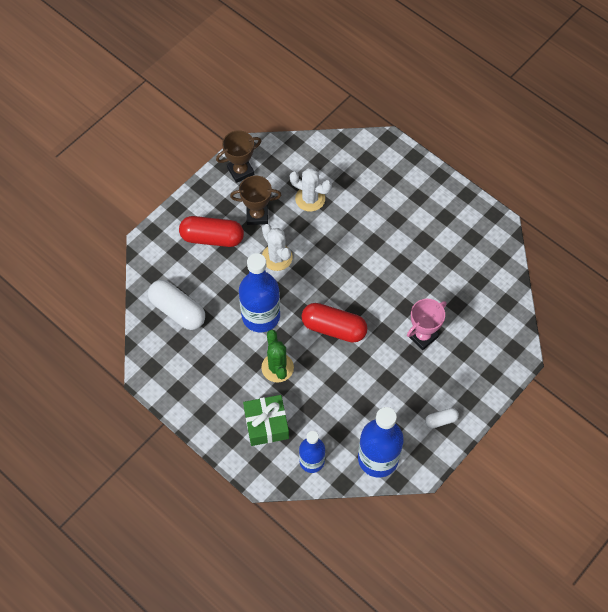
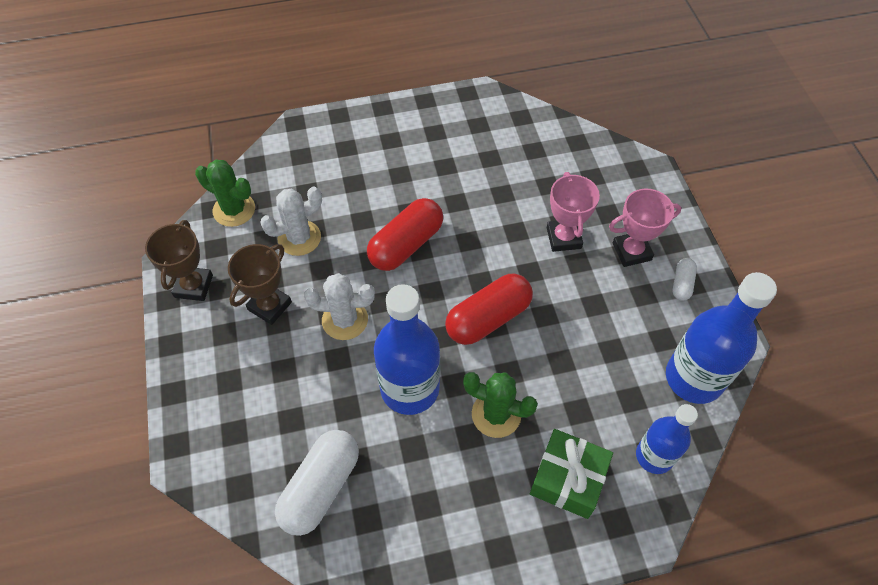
camera: 55 degrees left, 5 degrees down
(178, 310) = (320, 487): white capsule -> white capsule turned 45 degrees counterclockwise
(212, 238) = (253, 376): red capsule -> red capsule (406, 244)
(302, 153) = (234, 210): none -> green cactus
(443, 380) = (631, 251): none -> pink trophy

